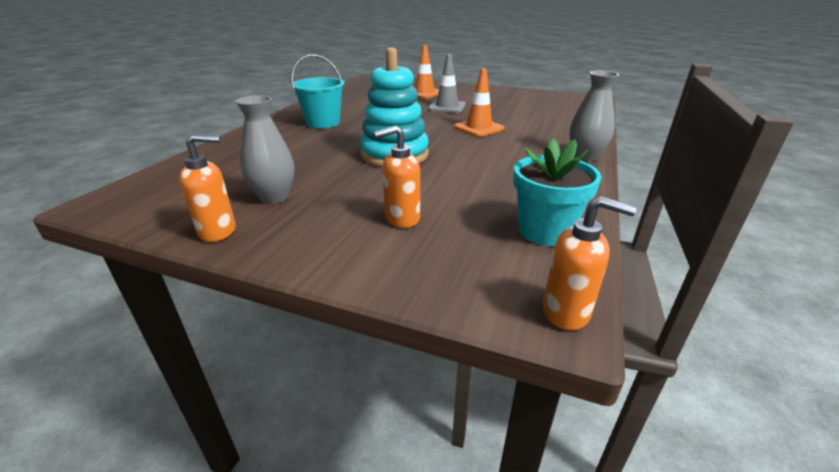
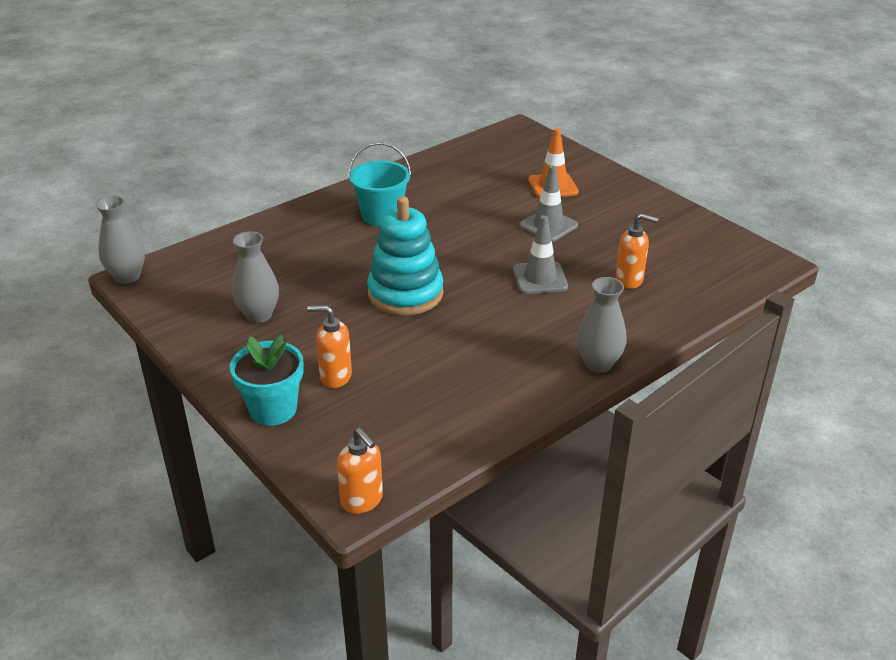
camera: 30 degrees right, 5 degrees up
(89, 205) = (127, 276): none -> grey vase
(218, 231) = (197, 338): orange soap dispenser -> orange soap dispenser (629, 280)
(479, 128) = (540, 278): orange traffic cone -> grey traffic cone
(544, 231) = (433, 434): turquoise flower pot -> turquoise flower pot (273, 409)

